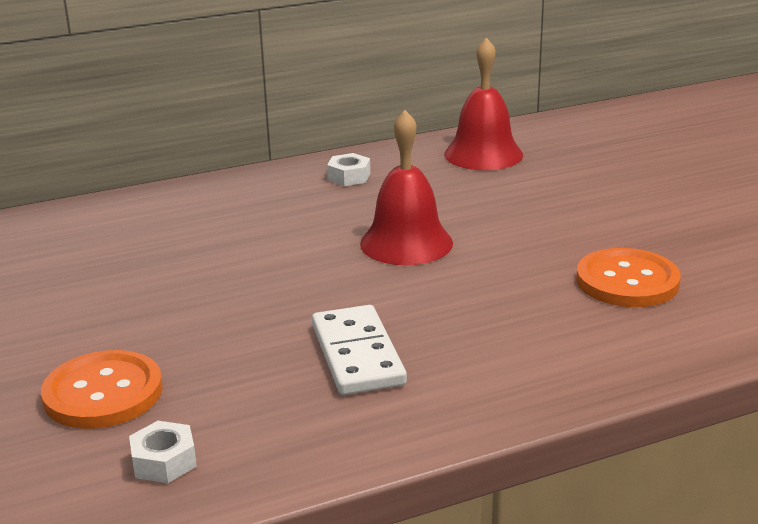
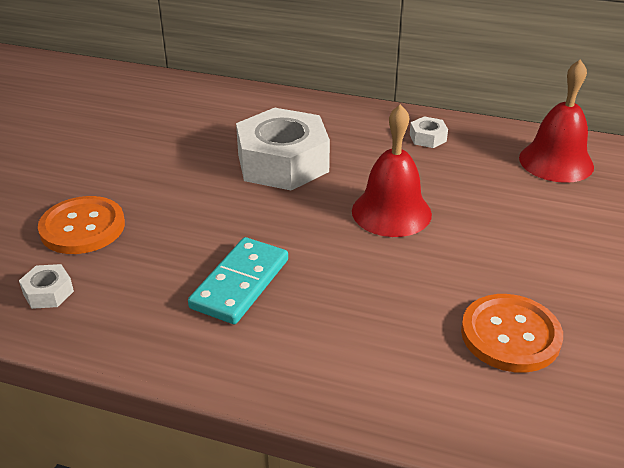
camera: 40 degrees right, 10 degrees up
(239, 248) = (282, 163): none -> white nut
(357, 355) = (240, 283): white domino -> turquoise domino

